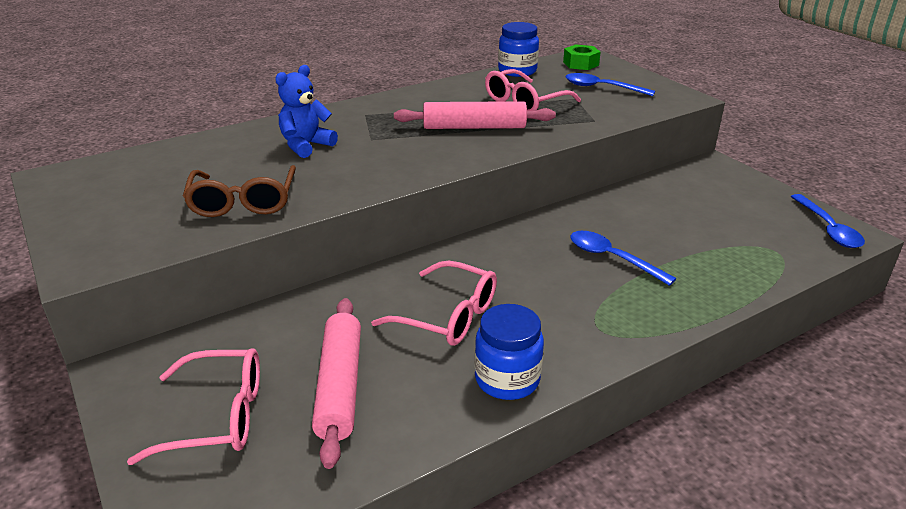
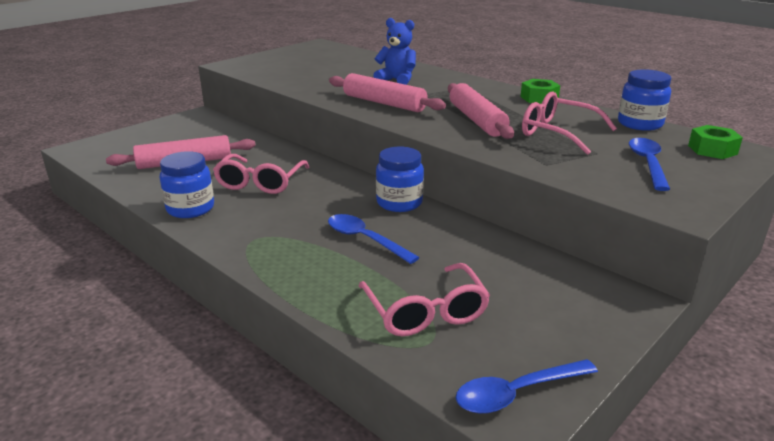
camera: 75 degrees right, 5 degrees down
(216, 416) = (161, 140): pink glasses -> pink glasses (425, 311)
(243, 201) = (308, 79): brown glasses -> none
(389, 164) = (384, 103): none -> pink rolling pin
(427, 91) = (539, 98): none -> green nut
(537, 228) = (399, 203): none -> blue jar
(612, 258) = (365, 239): blue spoon -> blue spoon turned 75 degrees counterclockwise

